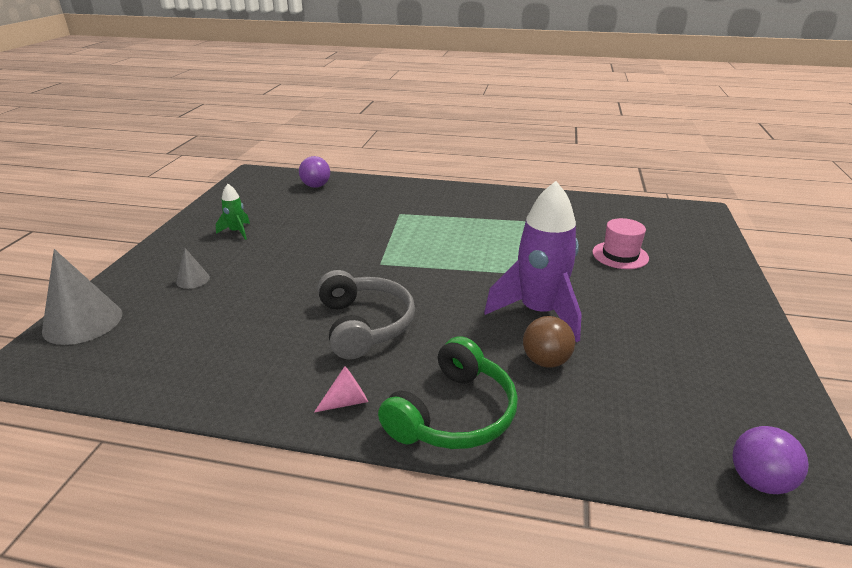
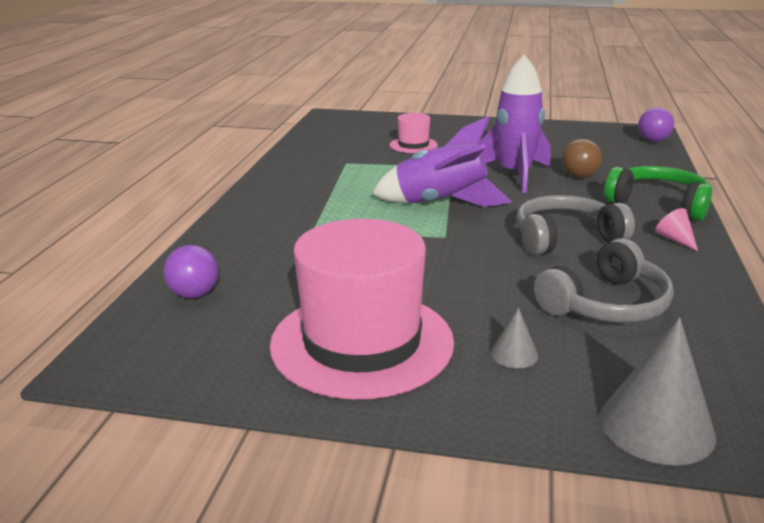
camera: 90 degrees left, 5 degrees down
(234, 328) = (606, 304): none -> grey headphones
(237, 232) = (362, 342): green rocket -> pink hat
(452, 265) = (441, 203): none -> purple rocket

